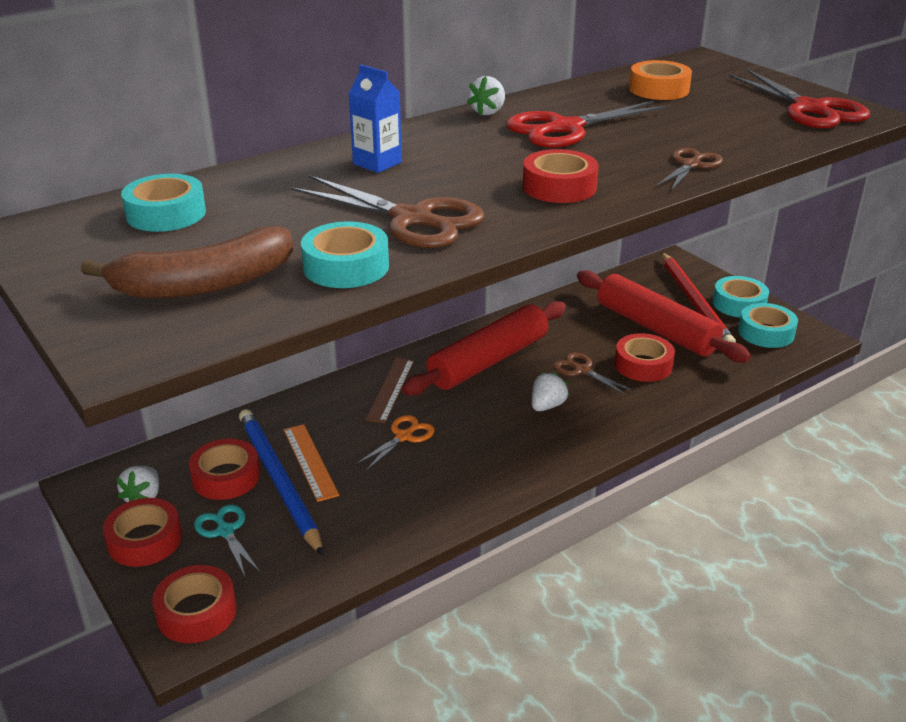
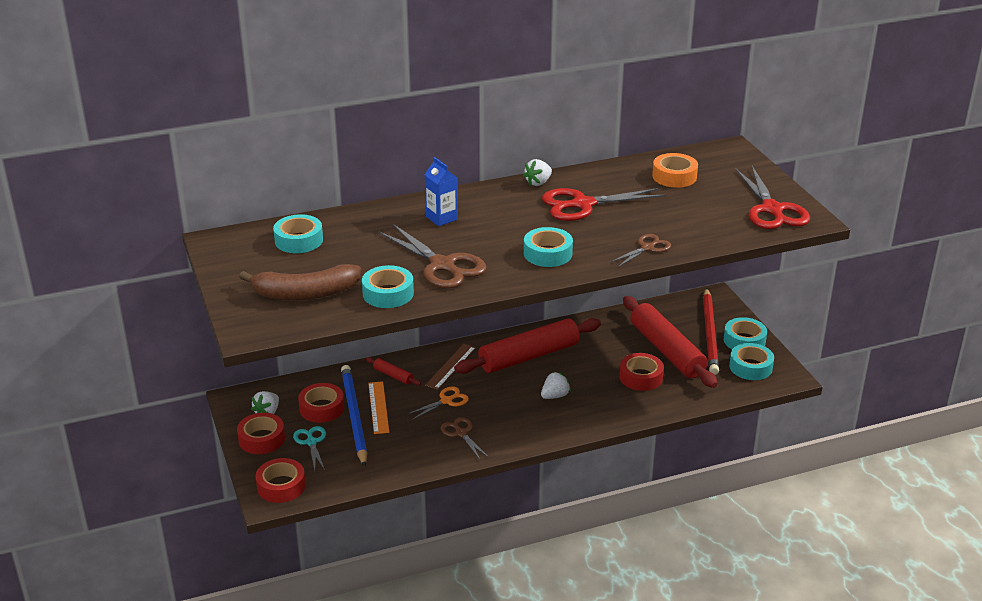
camera: 15 degrees right, 0 degrees up
(315, 414) = (393, 375): none -> red rolling pin
(559, 187) = (547, 253): red tape -> turquoise tape
(582, 370) = (593, 374): brown scissors -> brown scissors (461, 433)

